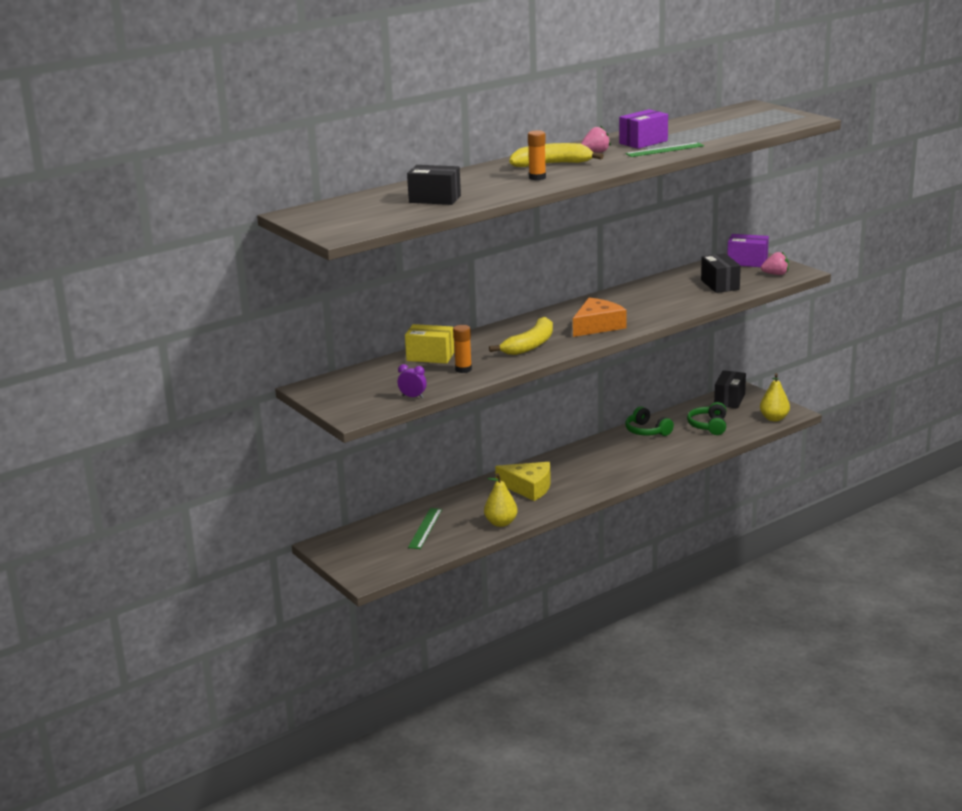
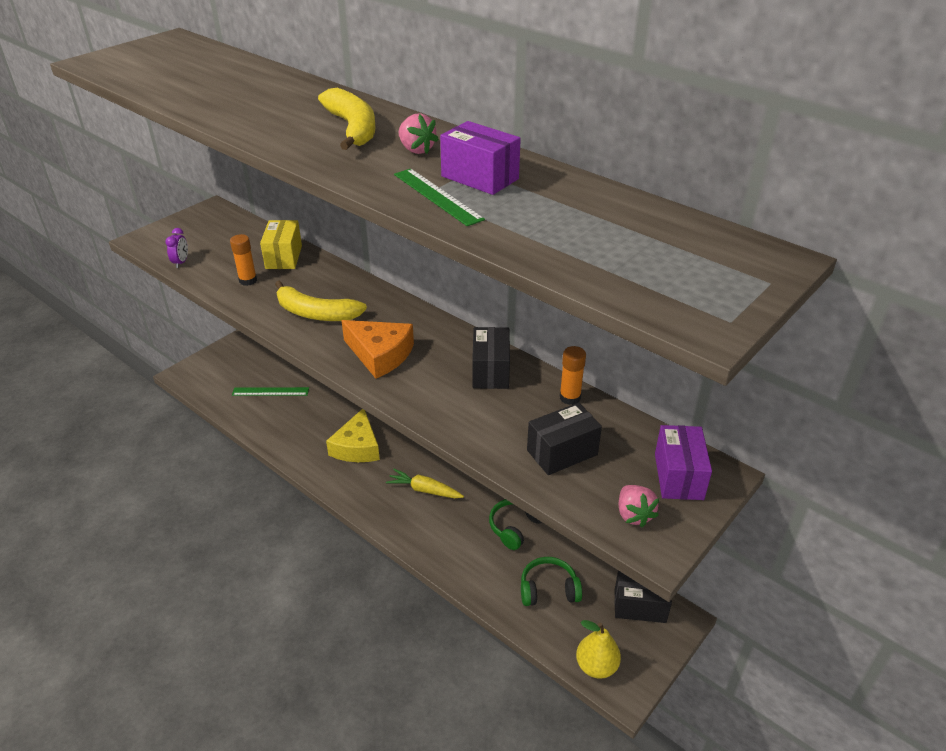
camera: 75 degrees right, 15 degrees up
(435, 199) = (206, 85): black box -> black box (490, 371)
(501, 523) = (280, 439): yellow pear -> none
(537, 177) = (288, 126): orange glue stick -> orange glue stick (570, 397)
(594, 462) = (424, 490): none -> yellow carrot

